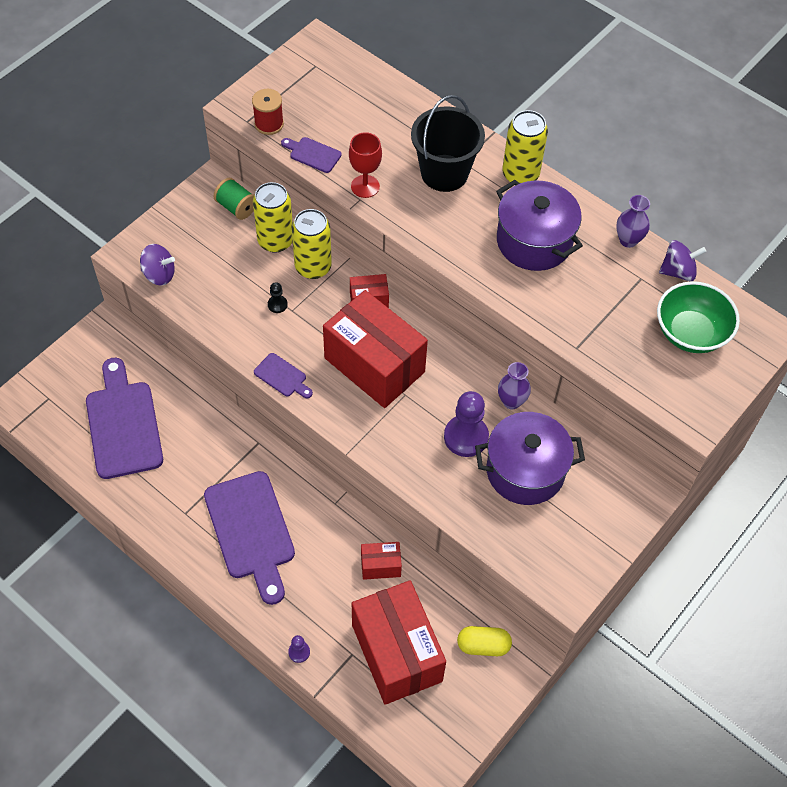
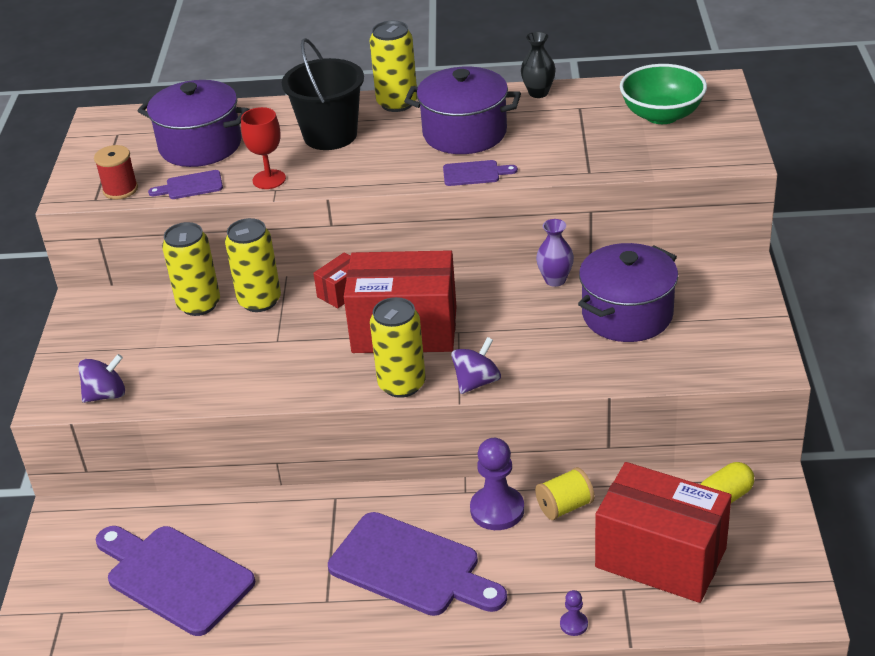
camera: 35 degrees left, 20 degrees down
(236, 207) = (129, 304): green spool -> none
(277, 304) = (258, 345): black pawn -> none
(282, 376) = (328, 390): purple cutting board -> purple cutting board (474, 173)
(328, 409) = (402, 384): none -> yellow can
(354, 118) = (200, 145): none -> purple pot
(380, 566) = (565, 506): red box -> yellow spool
(466, 437) = (549, 325): purple pawn -> purple pawn (497, 510)
(628, 240) = (538, 93): purple vase -> black vase
(678, 271) = (601, 89): purple spinning top -> purple spinning top (476, 382)

